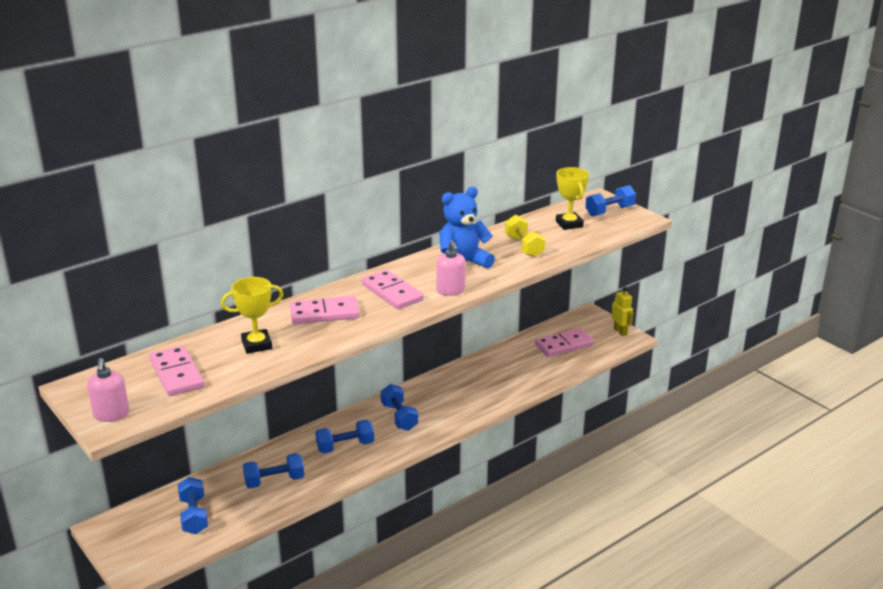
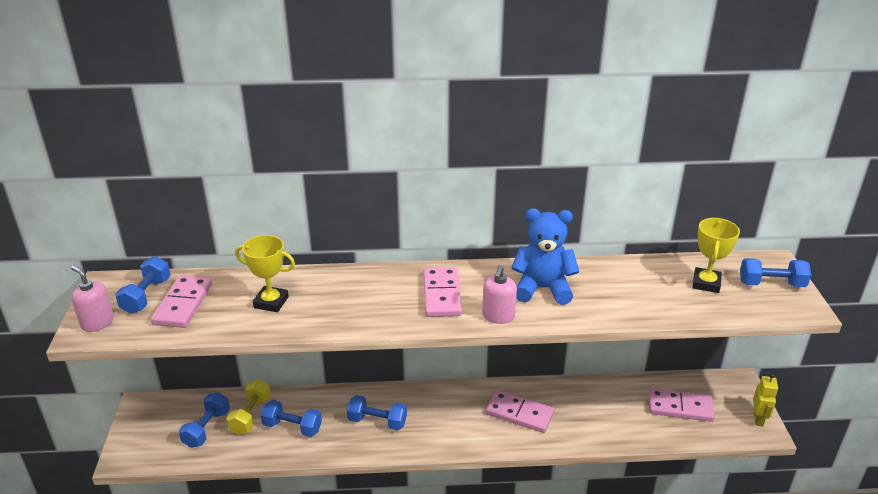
camera: 35 degrees right, 5 degrees up
(111, 414) = (97, 323): pink soap dispenser -> pink soap dispenser turned 105 degrees clockwise
(324, 313) = (360, 293): pink domino -> pink domino (519, 413)
(399, 417) = (449, 413): blue dumbbell -> blue dumbbell (146, 296)
(524, 246) = (627, 293): yellow dumbbell -> yellow dumbbell (250, 415)

